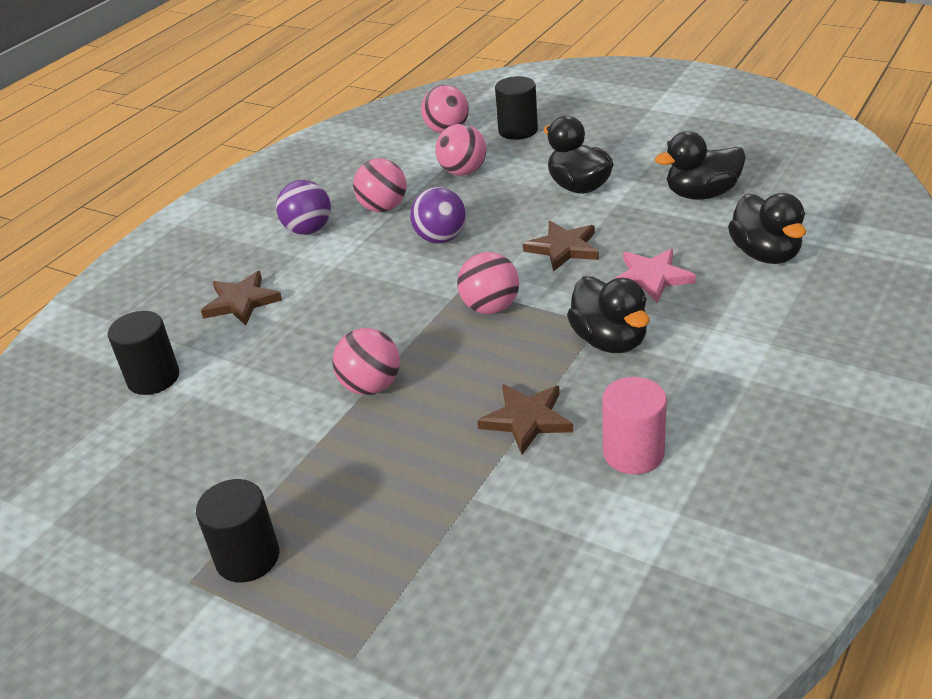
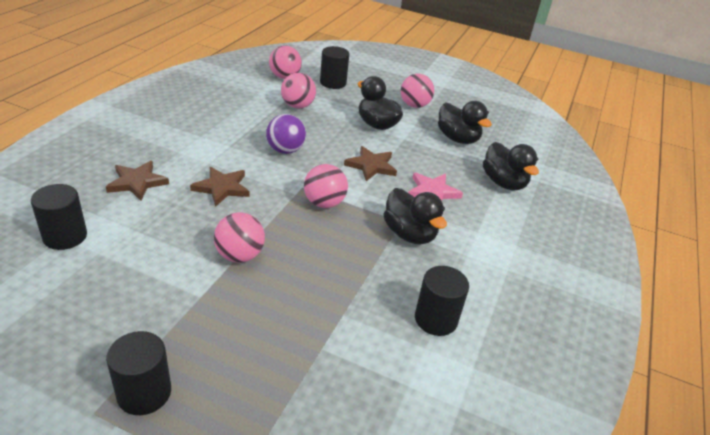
camera: 15 degrees left, 0 degrees up
(308, 230) = (188, 134): purple ball -> none
(383, 208) = (242, 124): pink ball -> pink ball (414, 105)
(527, 419) = (357, 289): brown star -> brown star (222, 188)
(633, 453) = (436, 319): pink cylinder -> black cylinder
(701, 194) = (457, 139): black duck -> black duck turned 105 degrees counterclockwise

